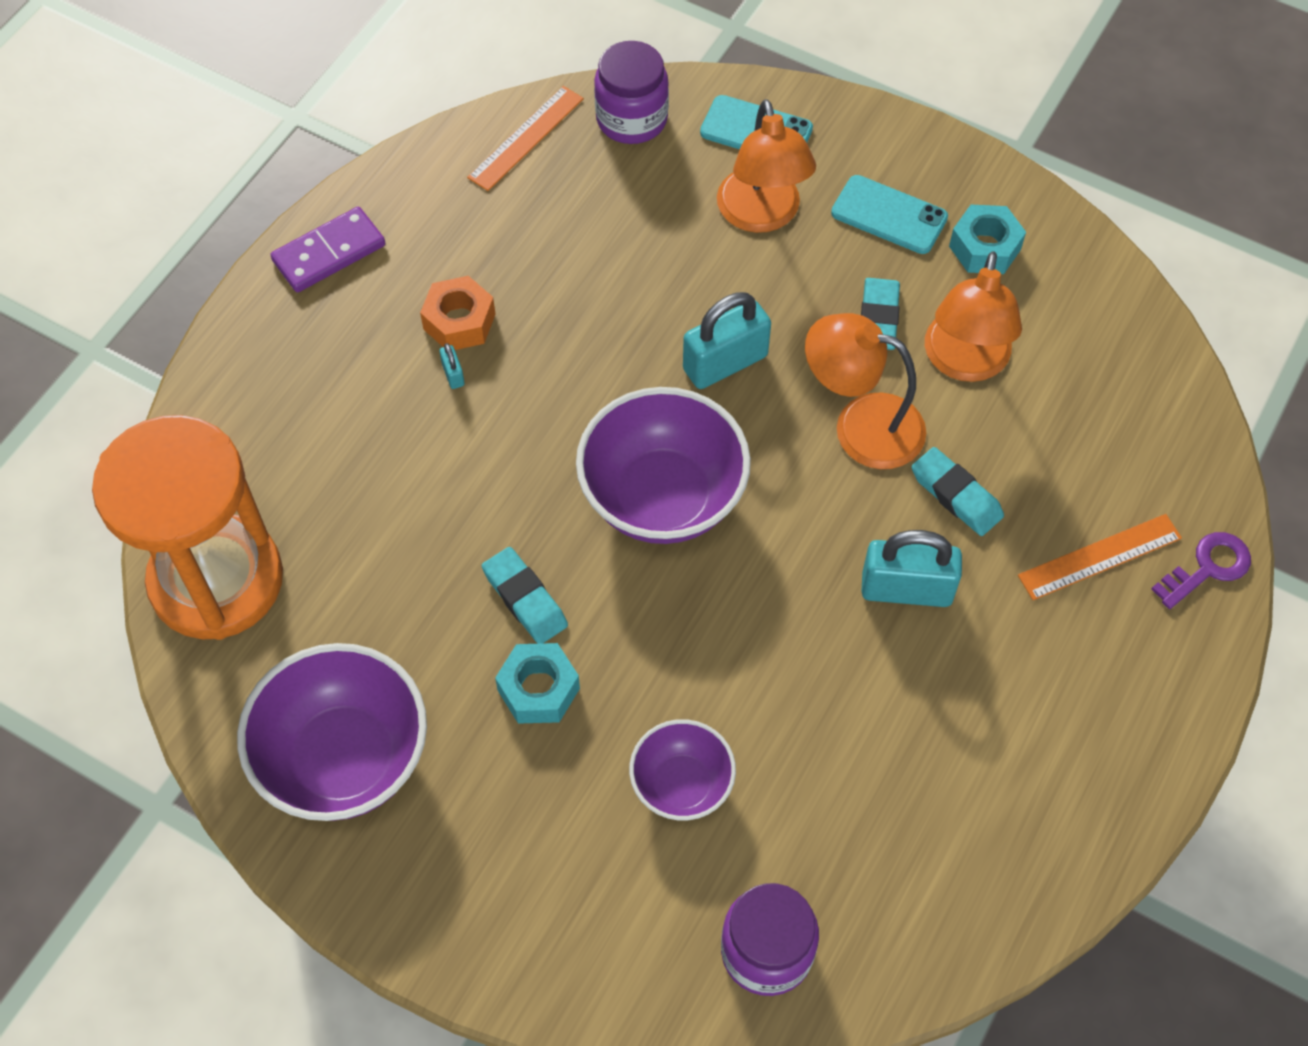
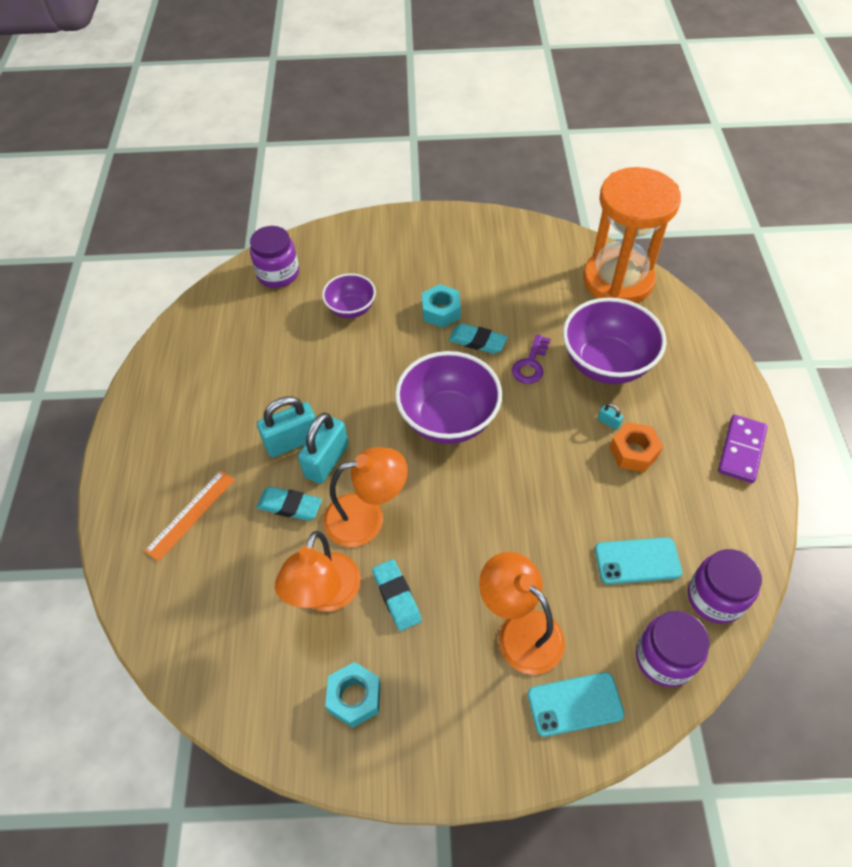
camera: 150 degrees right, 5 degrees down
(344, 759) = (499, 251): purple bowl -> purple bowl (606, 363)
(526, 138) = (715, 597): orange ruler -> purple jar
(725, 363) = (469, 512): turquoise padlock -> turquoise padlock (326, 461)
(889, 215) = (436, 685): turquoise phone -> turquoise phone (637, 561)
(964, 362) = (325, 595): orange lamp -> orange lamp turned 150 degrees counterclockwise
(1207, 568) = (123, 541): purple key -> purple key (531, 364)

